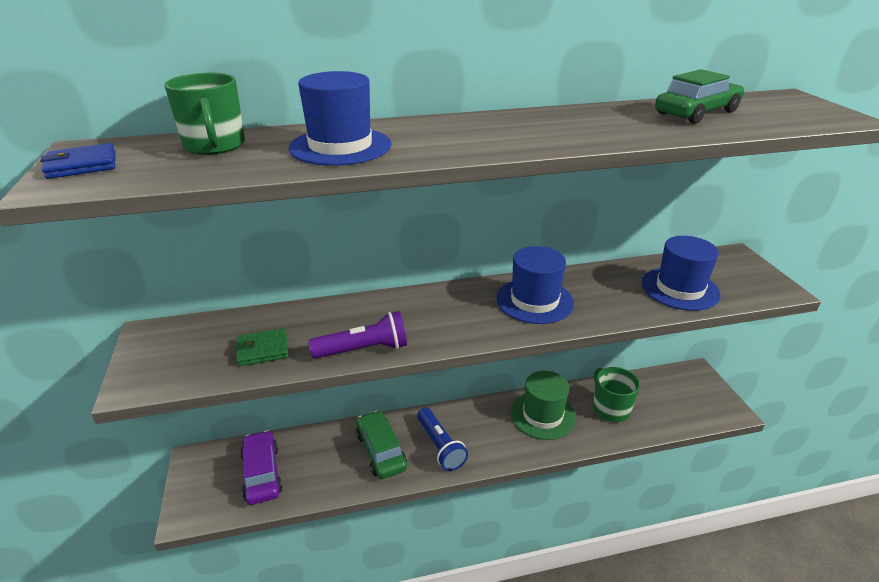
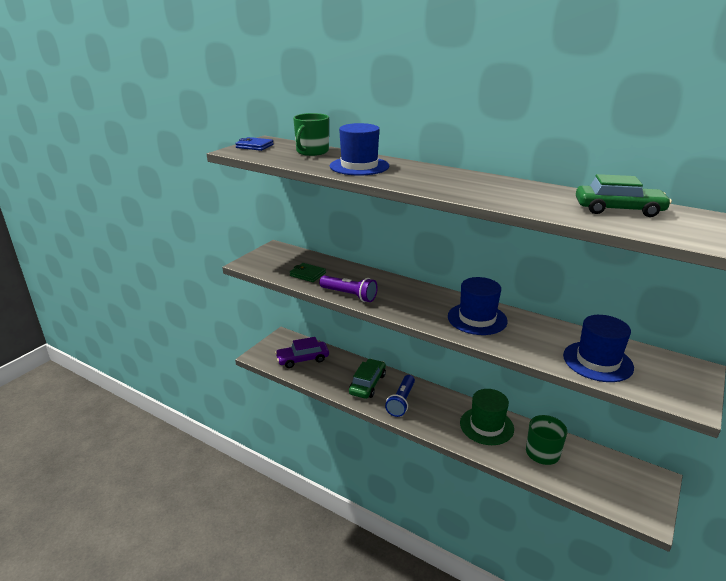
camera: 45 degrees right, 5 degrees down
(262, 473) = (303, 359): purple car -> purple car turned 135 degrees counterclockwise

